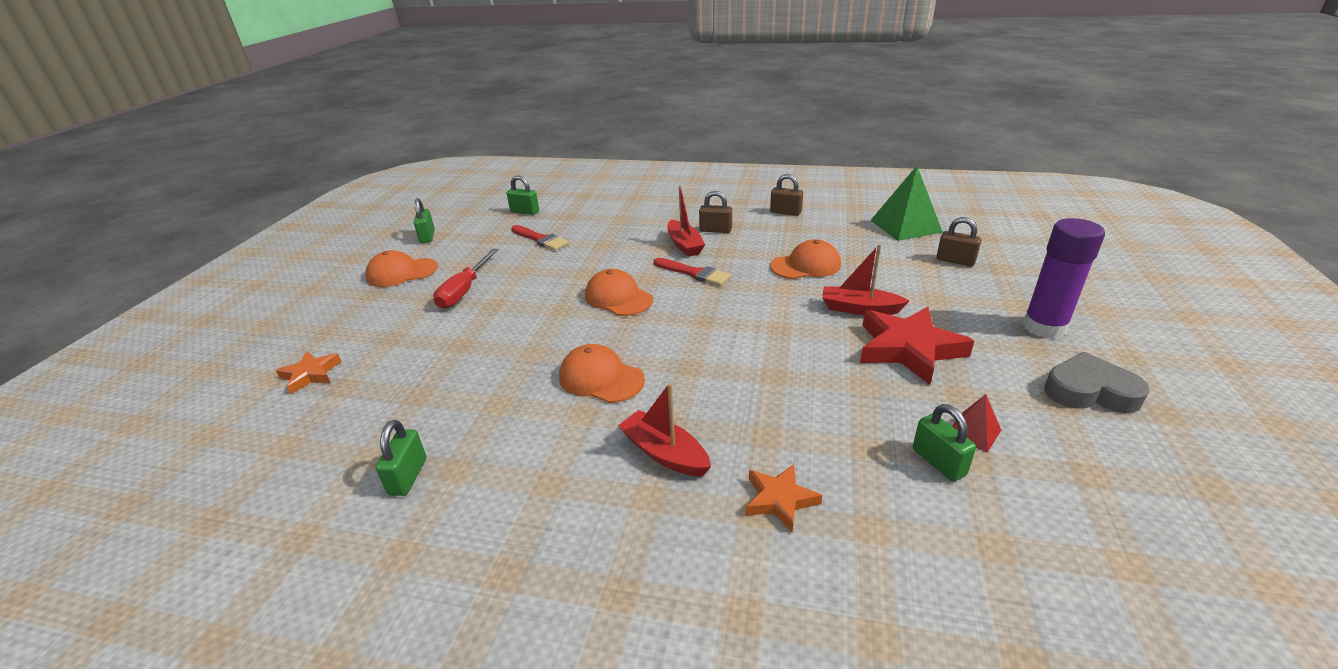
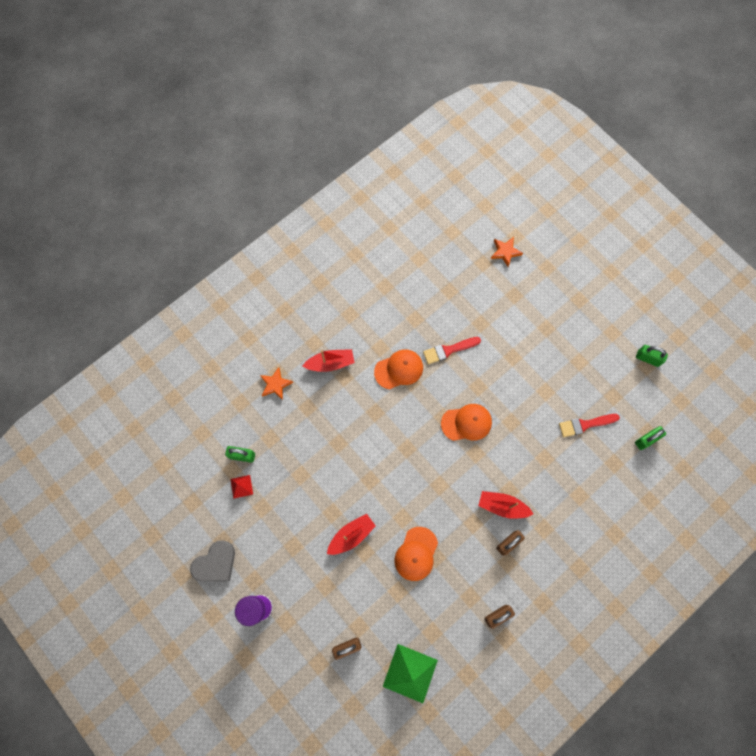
camera: 125 degrees right, 40 degrees up
(401, 272) = (597, 324): orange cap -> none
(408, 476) = (394, 269): green padlock -> none
(464, 291) = (542, 349): red screwdriver -> none
(694, 273) = (460, 483): red brush -> red brush (448, 350)
(908, 349) = (304, 522): red star -> none

